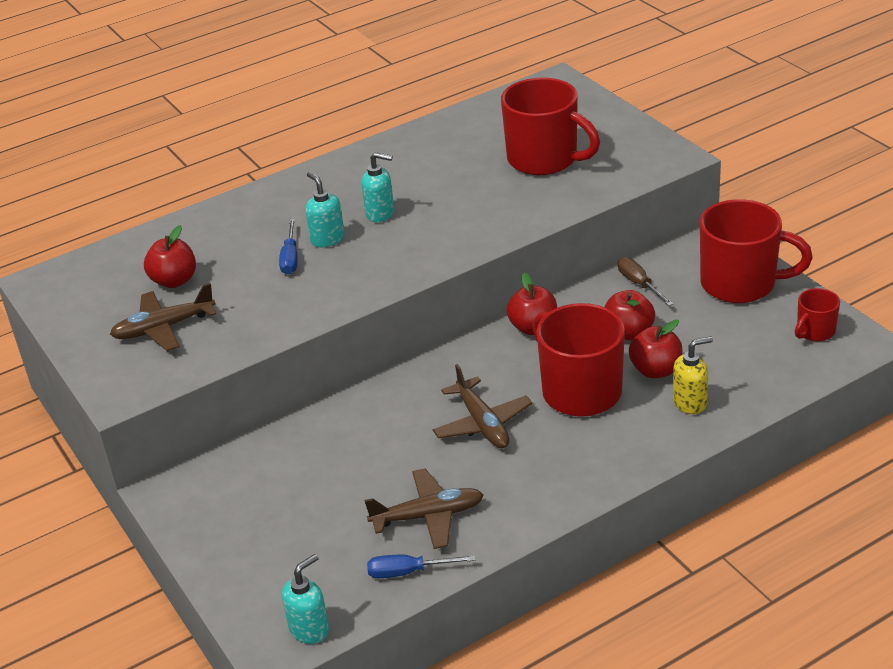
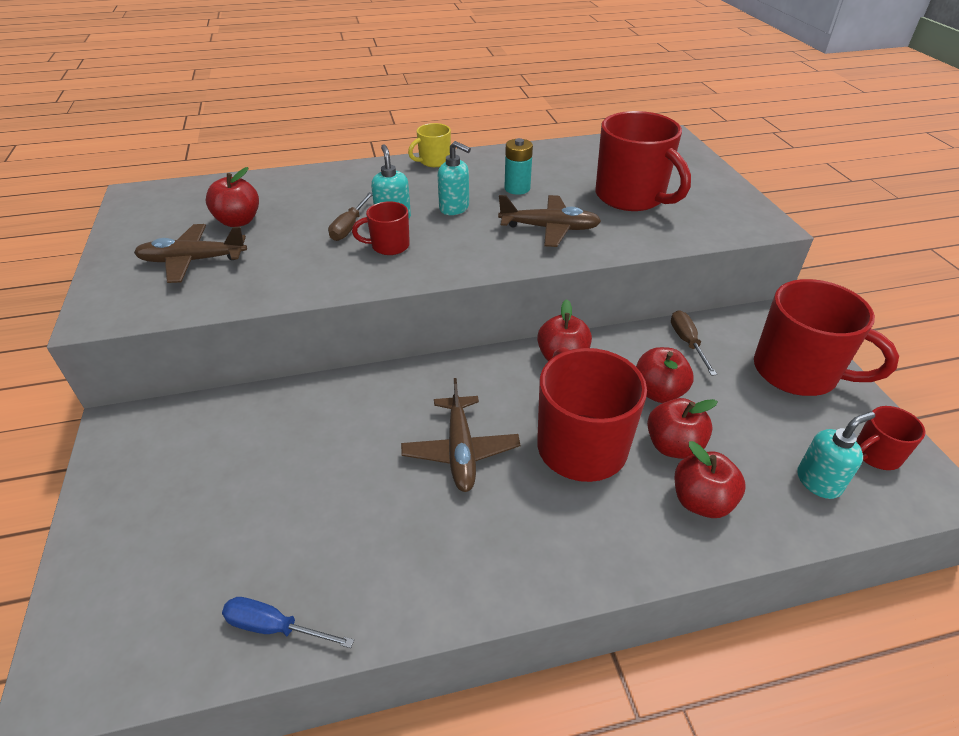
camera: 15 degrees right, 5 degrees up
(290, 258) = (349, 227): blue screwdriver -> brown screwdriver
(309, 629) = (117, 671): turquoise soap dispenser -> turquoise soap dispenser (818, 482)
(327, 168) = (434, 161): none -> yellow mug
(342, 266) = (389, 246): none -> red mug
(428, 516) = (342, 552): brown plane -> brown plane (550, 228)
(430, 177) = (517, 188): none -> turquoise battery
(690, 402) = (701, 501): yellow soap dispenser -> red apple

